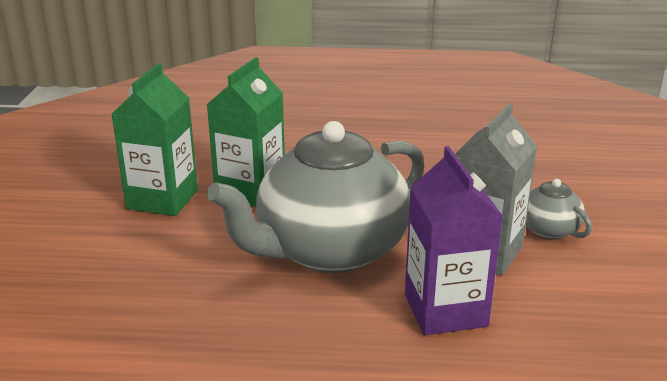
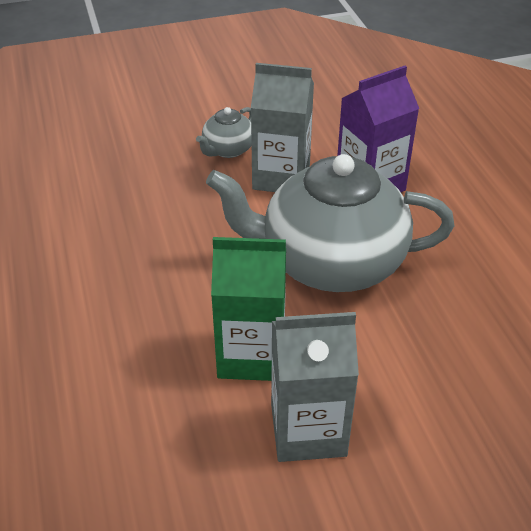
camera: 110 degrees left, 15 degrees up
(162, 199) = (308, 430): green carton -> grey carton
(329, 250) = (330, 262): grey teapot -> grey teapot turned 150 degrees clockwise

